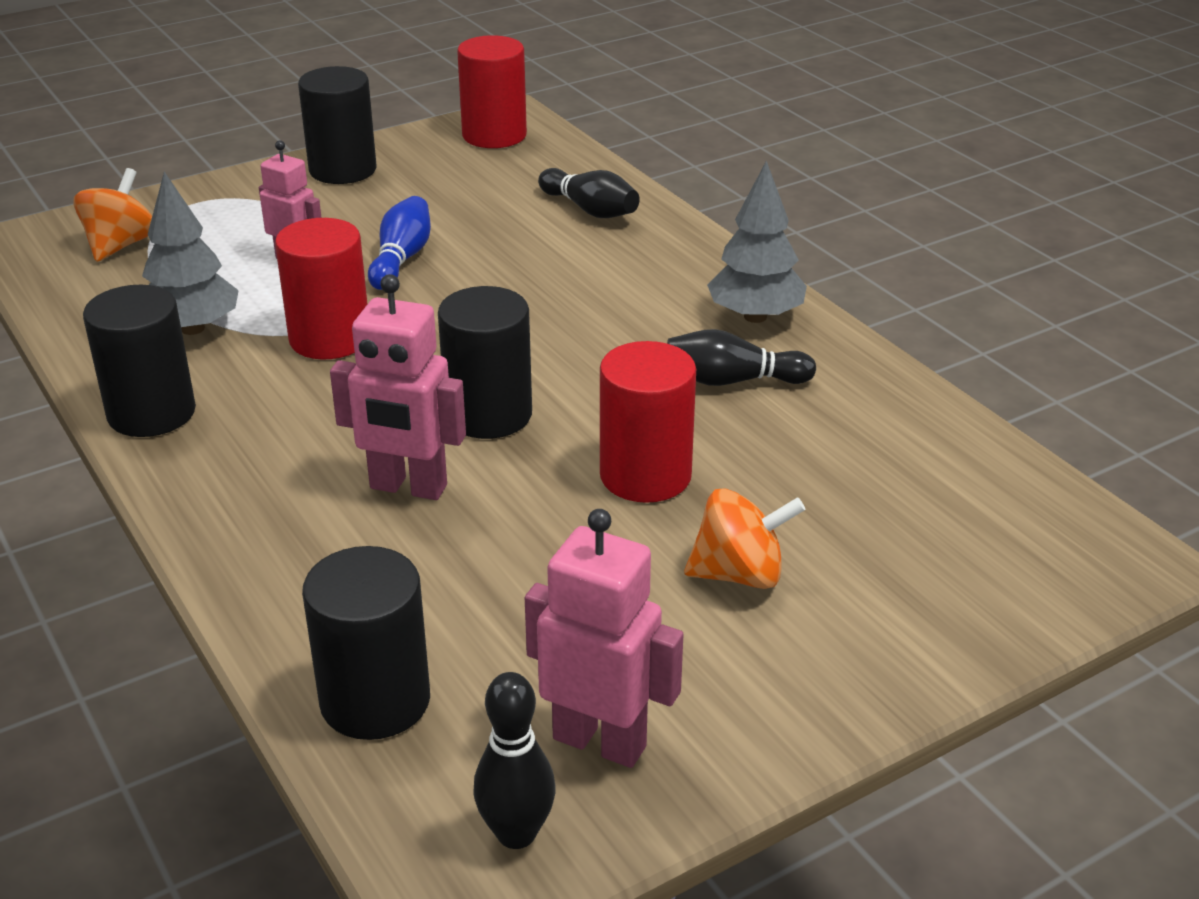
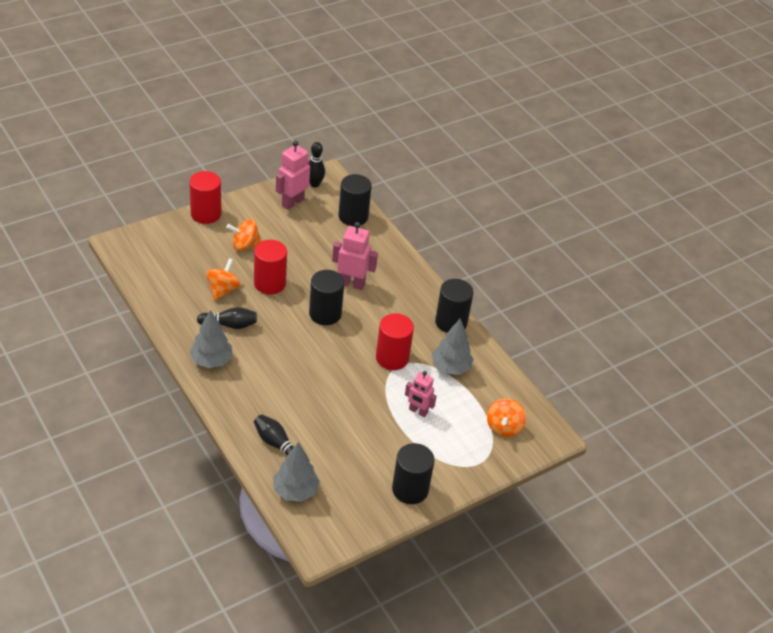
camera: 175 degrees right, 10 degrees up
(401, 259) = (368, 409): blue bowling pin -> none
(494, 135) = (328, 523): red cylinder -> red cylinder (206, 214)
(551, 163) = (295, 491): none -> grey tree
(600, 742) = (292, 202): pink robot -> pink robot turned 105 degrees clockwise
(771, 453) = (223, 290): none -> orange spinning top

